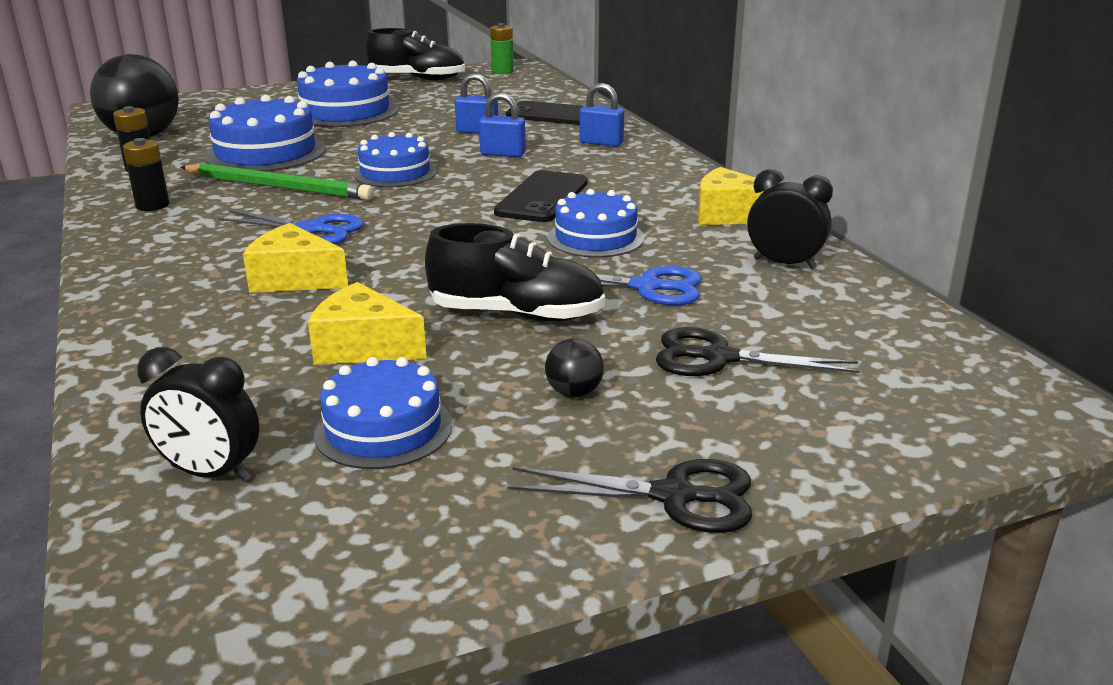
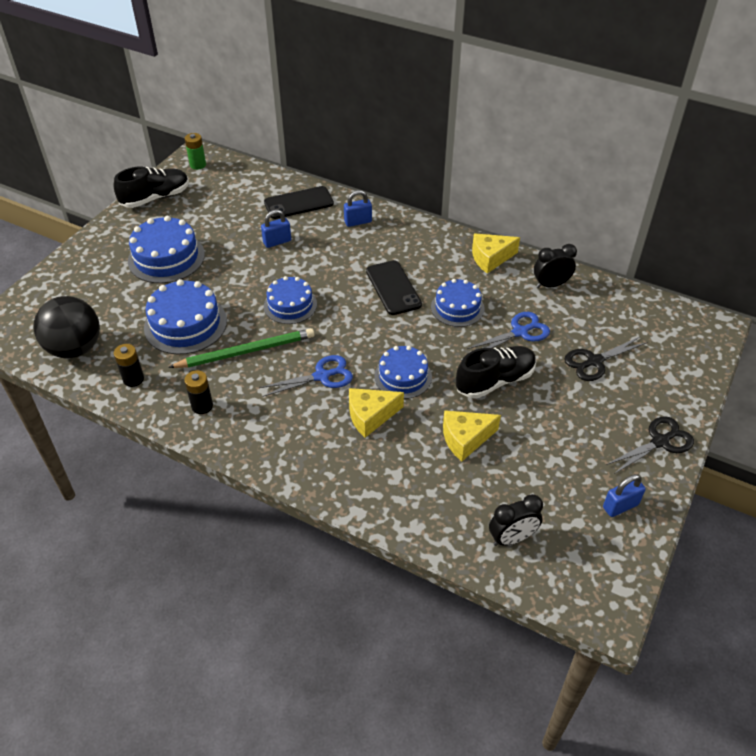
camera: 40 degrees left, 20 degrees up
(383, 429) = (536, 476): blue cake -> blue cake (403, 376)
(503, 154) = (321, 258): blue padlock -> blue padlock (620, 506)
(574, 393) = (572, 413): black ball -> none

